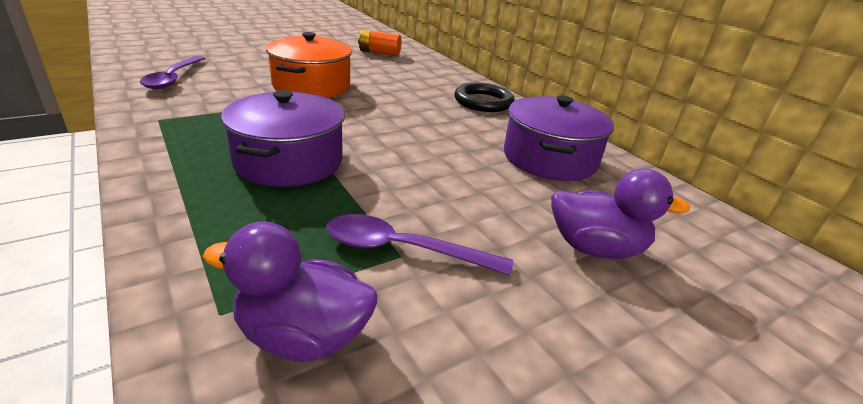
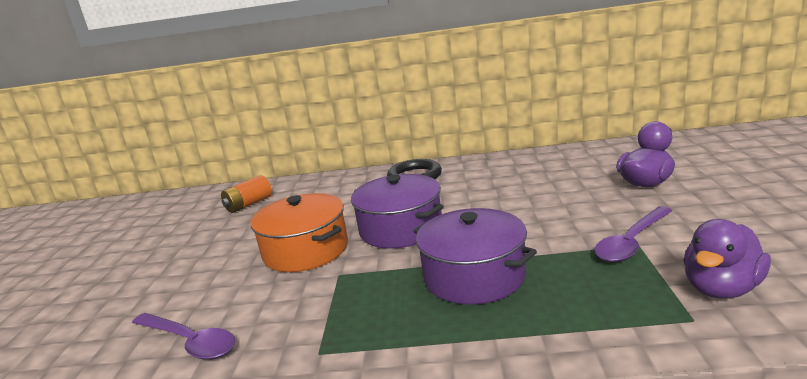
camera: 50 degrees left, 10 degrees down
(549, 158) = (528, 172): purple pot -> purple pot (401, 229)

